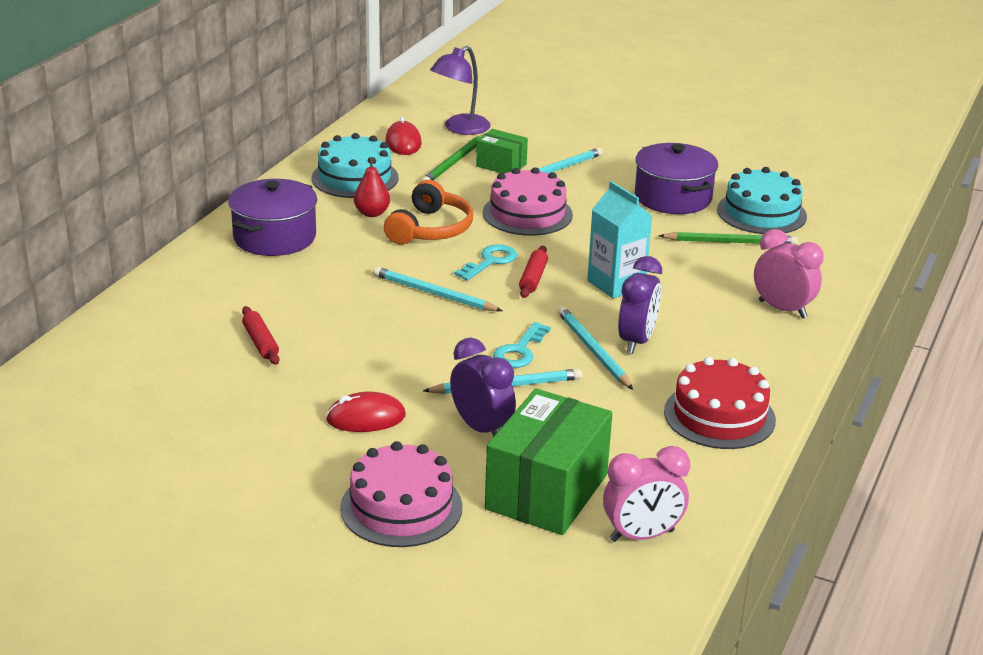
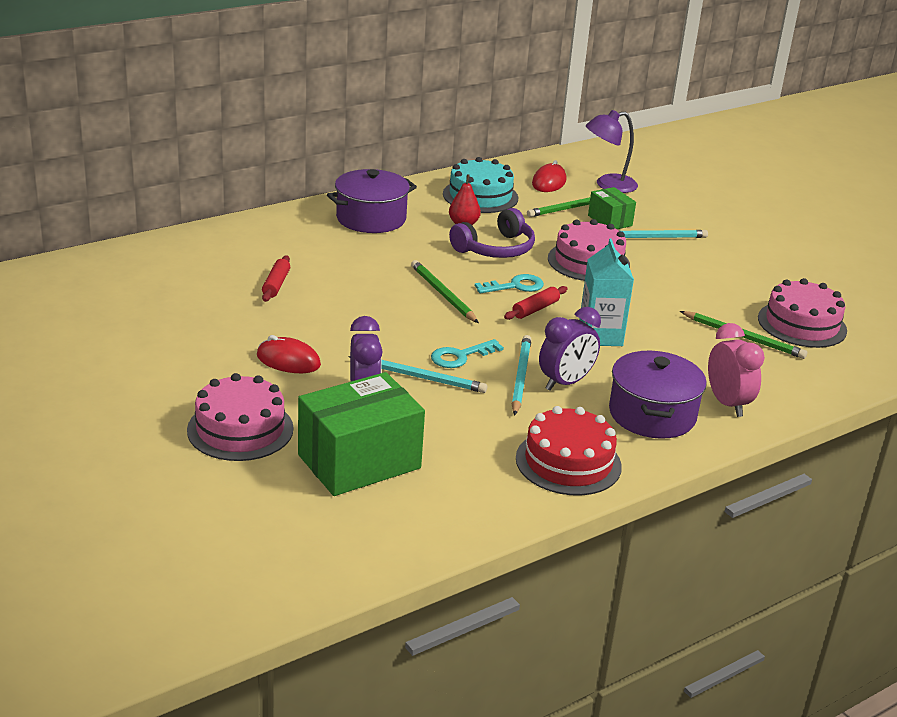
camera: 30 degrees right, 0 degrees up
(430, 229) = (496, 249): orange headphones -> purple headphones
(433, 294) = (442, 294): turquoise pencil -> green pencil
(642, 536) = (394, 522): pink clock -> none
(672, 197) = (732, 288): purple pot -> purple pot (652, 414)
(761, 213) = (802, 324): turquoise cake -> pink cake

